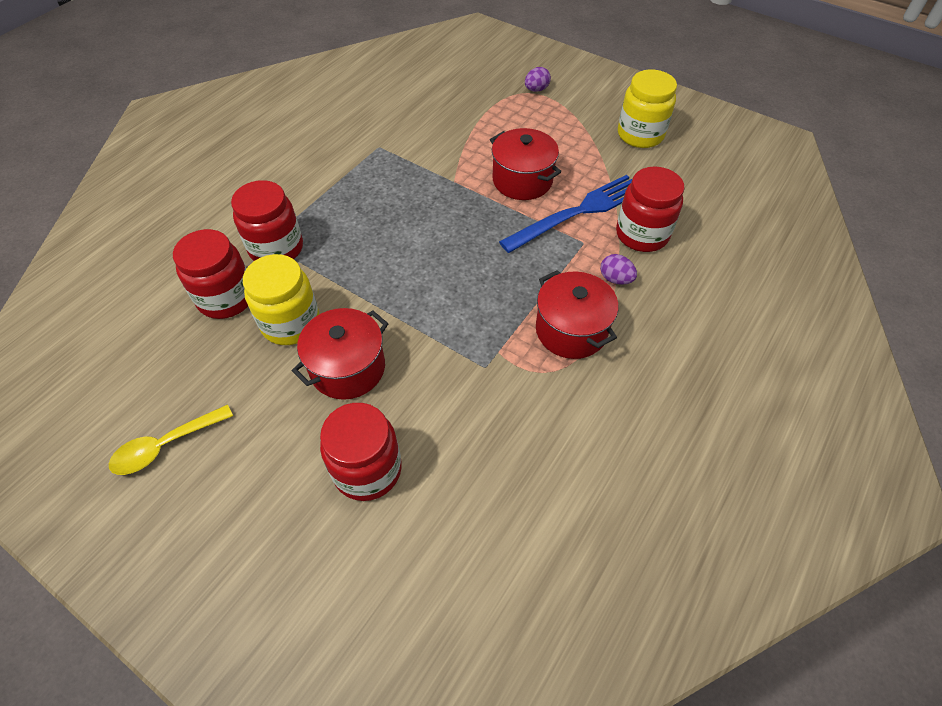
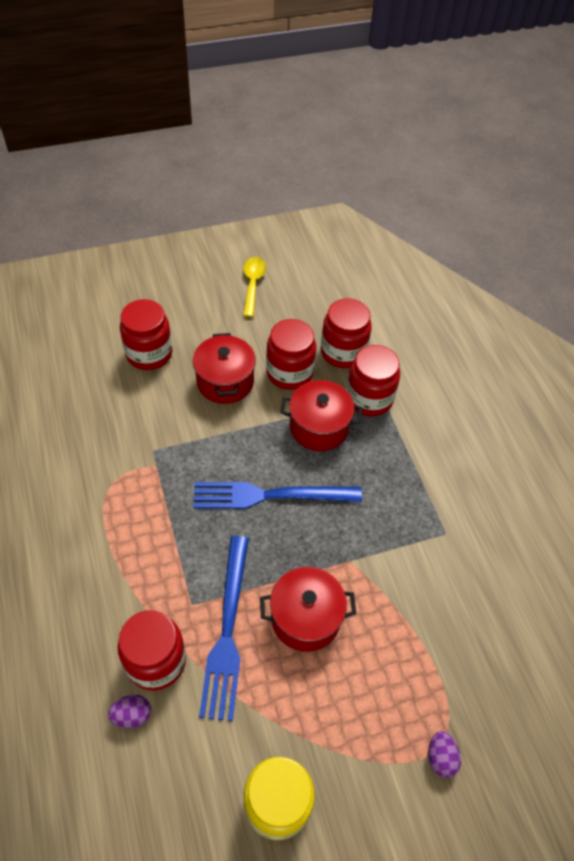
camera: 125 degrees right, 0 degrees up
(291, 323) = (289, 373): yellow jar -> red jar
(445, 254) = (270, 495): none -> blue fork
(571, 330) = (126, 523): red pot -> red pot (319, 427)
(615, 279) = (136, 594): purple egg -> purple egg (132, 715)

